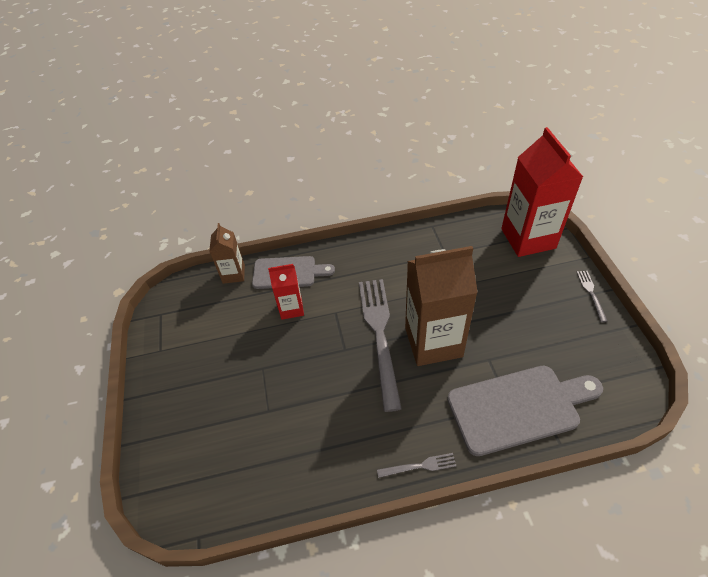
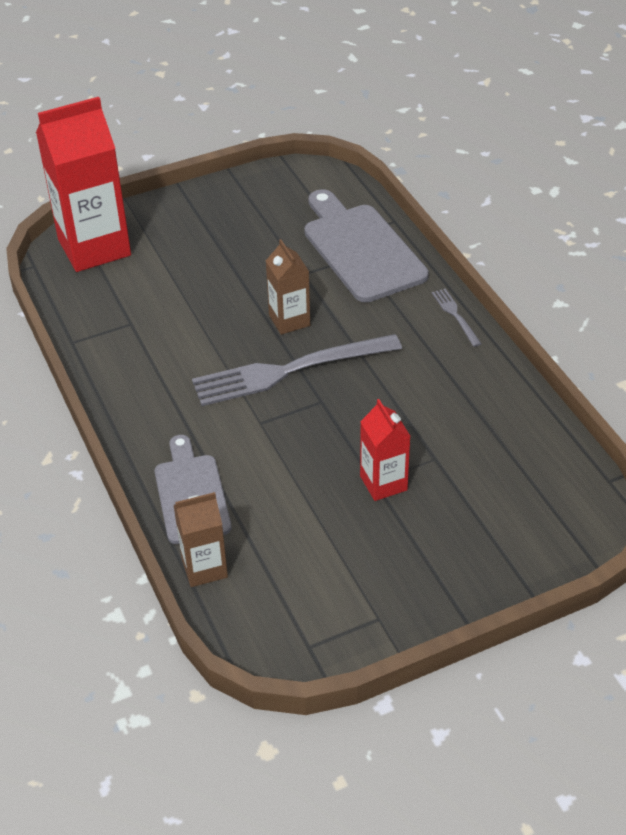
camera: 105 degrees left, 5 degrees down
(291, 308) = (263, 473): red carton -> red carton (383, 483)
(433, 342) = (289, 320): brown carton -> brown carton, size x0.52
(591, 293) = (185, 197): grey fork -> none

